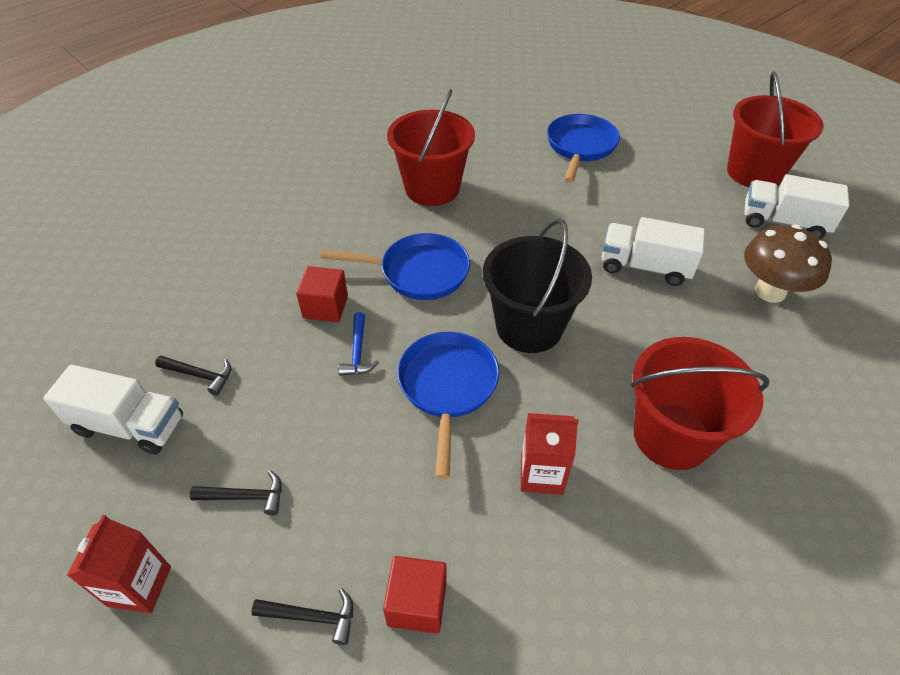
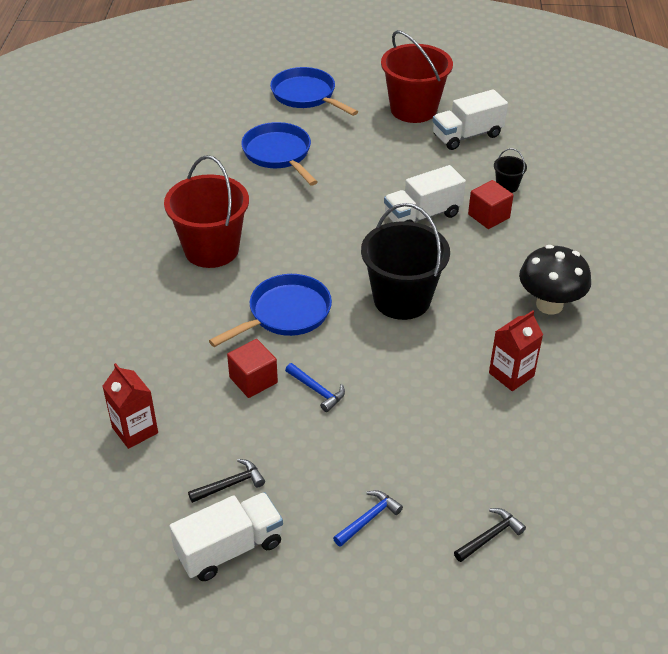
camera: 45 degrees left, 5 degrees down
(139, 586) = (376, 610): red carton -> red carton (135, 430)
(245, 497) = (368, 519): black hammer -> blue hammer
(417, 603) = (531, 484): red cube -> red cube (488, 216)
(448, 387) = (401, 369): blue pan -> blue pan (306, 95)
(671, 436) = (549, 305): red bucket -> black mushroom
(770, 291) = (507, 186): brown mushroom -> black bucket

